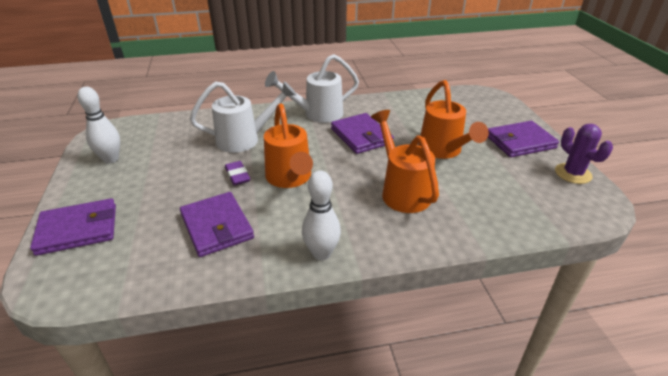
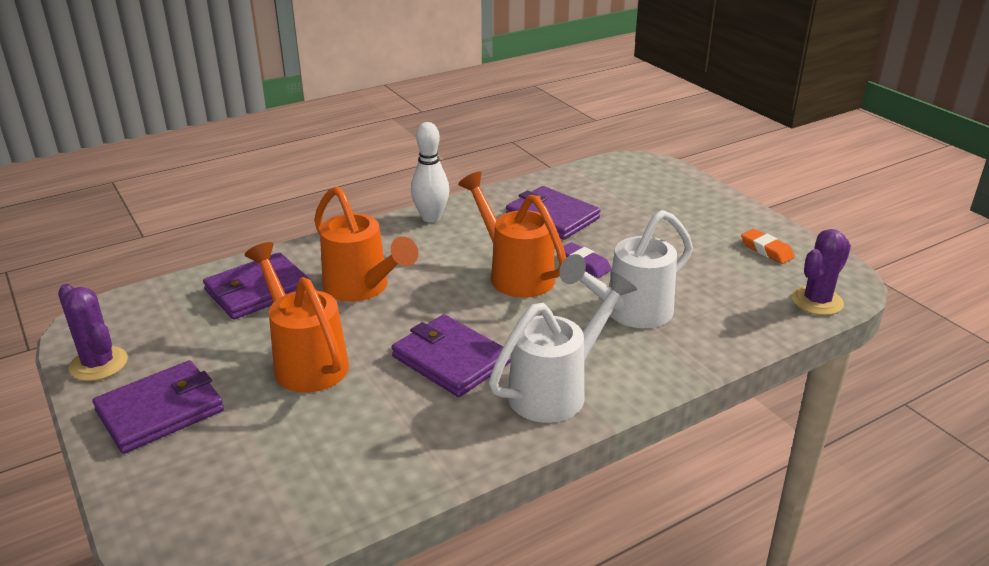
camera: 160 degrees right, 5 degrees down
(78, 229) = (680, 191): purple wallet -> purple wallet (258, 290)
(111, 159) = (766, 250): white bowling pin -> orange eraser
(140, 125) = (817, 301): none -> purple cactus

